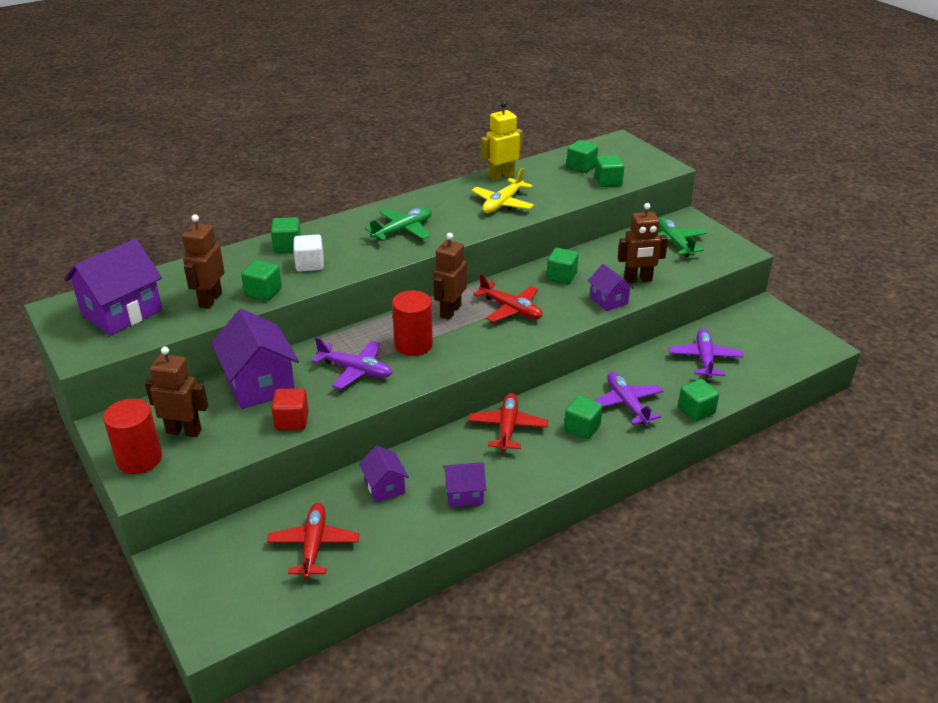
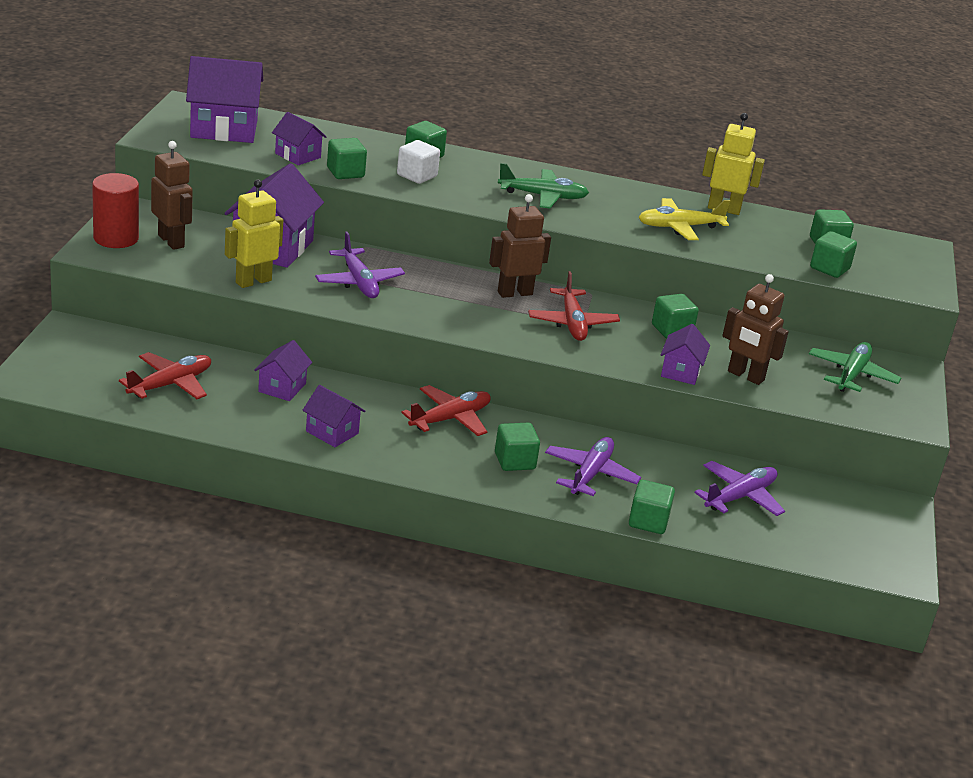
camera: 40 degrees right, 5 degrees down
(210, 300) = (298, 155): brown robot -> purple house
(292, 421) = (253, 281): red cube -> yellow robot
(413, 344) = (437, 295): red cylinder -> none

